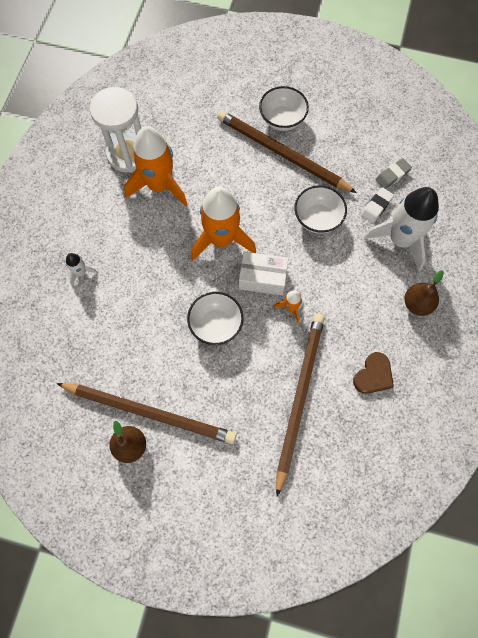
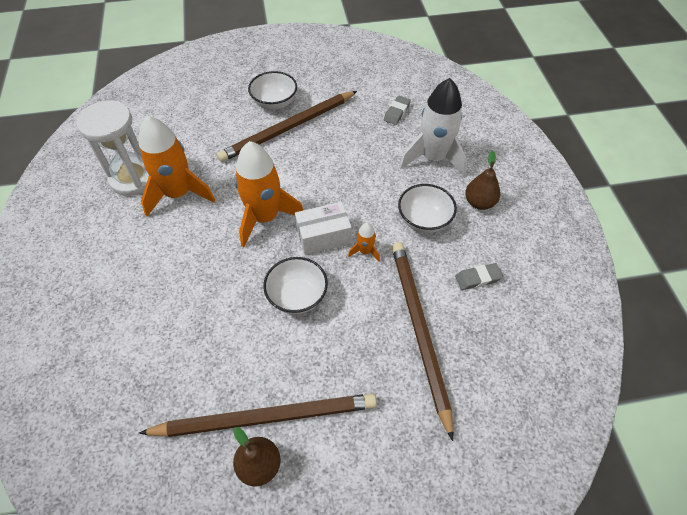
camera: 25 degrees left, 15 degrees down
(81, 272) = (123, 304): white rocket -> none
(282, 153) = (288, 128): brown pencil -> brown pencil turned 45 degrees counterclockwise
(317, 219) = (349, 168): white bowl -> white bowl (424, 220)
(373, 375) = (478, 278): brown heart -> grey eraser
(376, 206) = (397, 140): white eraser -> none

